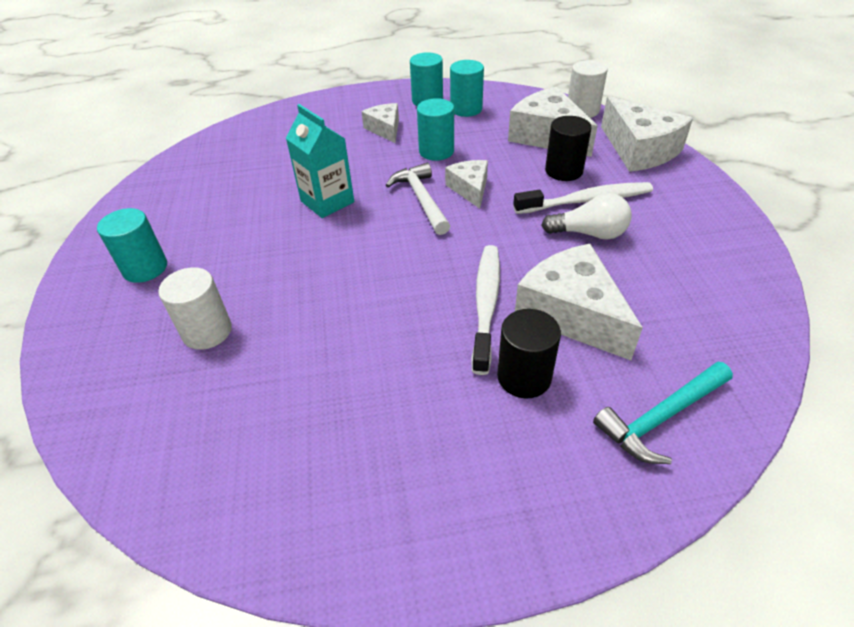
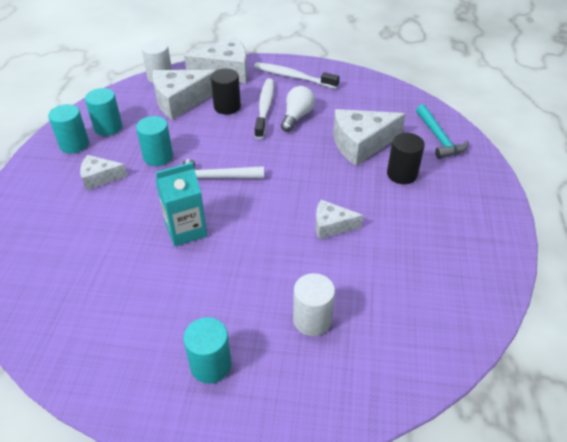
camera: 75 degrees left, 0 degrees up
(470, 189) = (219, 152): white cheese -> white cheese (331, 226)
(486, 304) = (340, 174): white toothbrush -> white toothbrush (293, 77)

